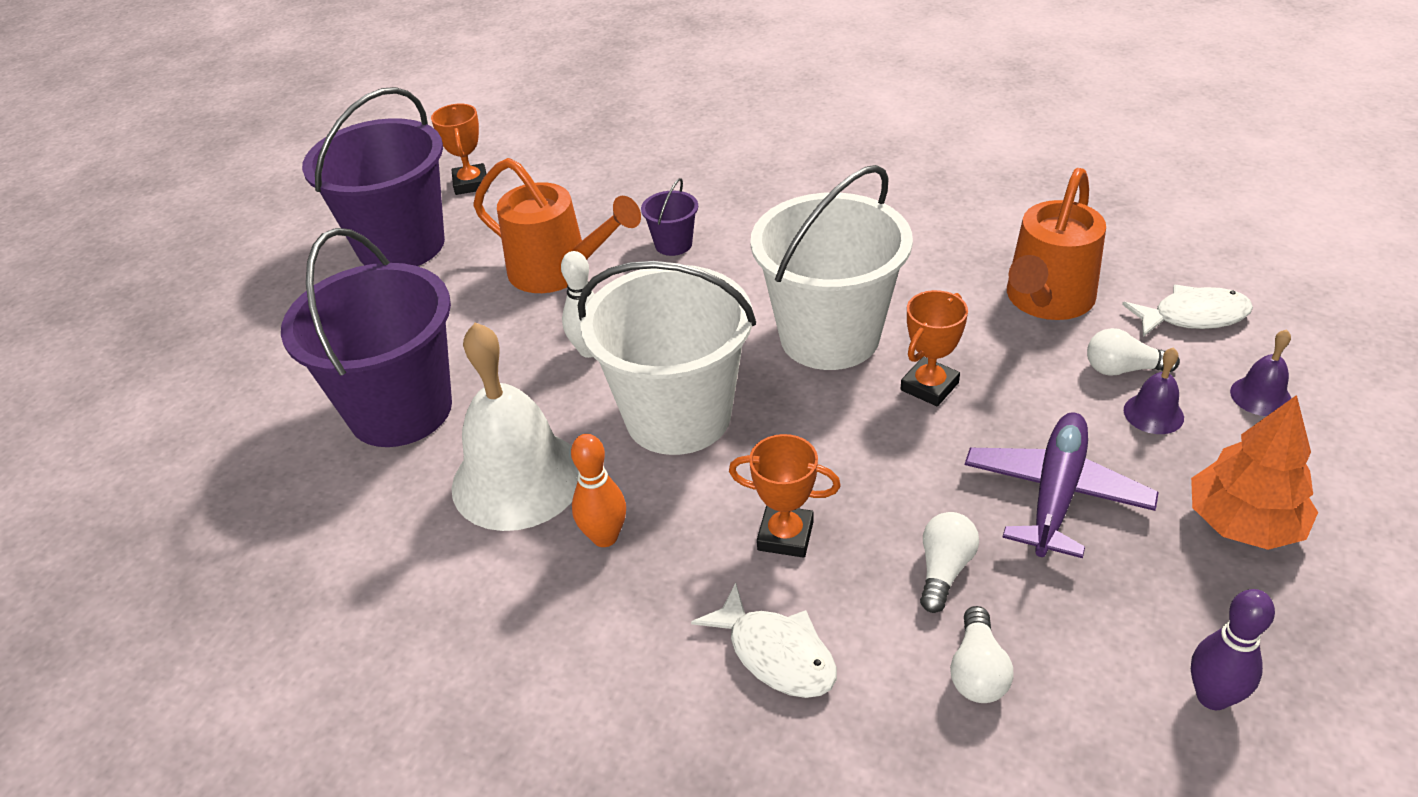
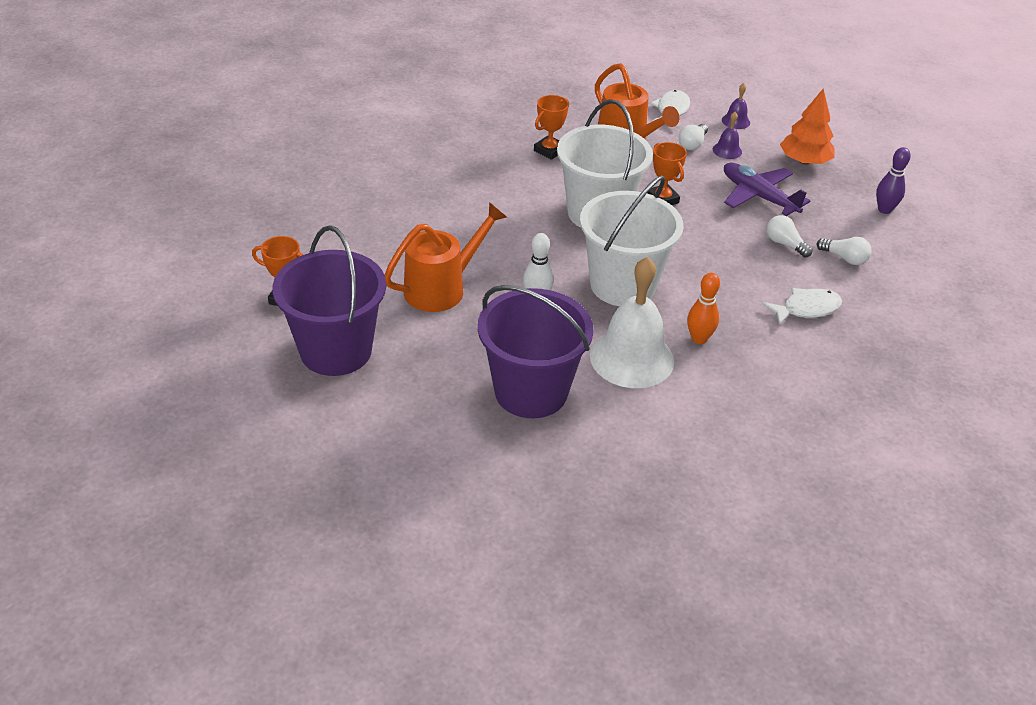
camera: 70 degrees left, 0 degrees up
(673, 244) = (458, 235): purple bucket -> none
(785, 536) = (735, 280): orange trophy -> orange trophy (549, 150)

